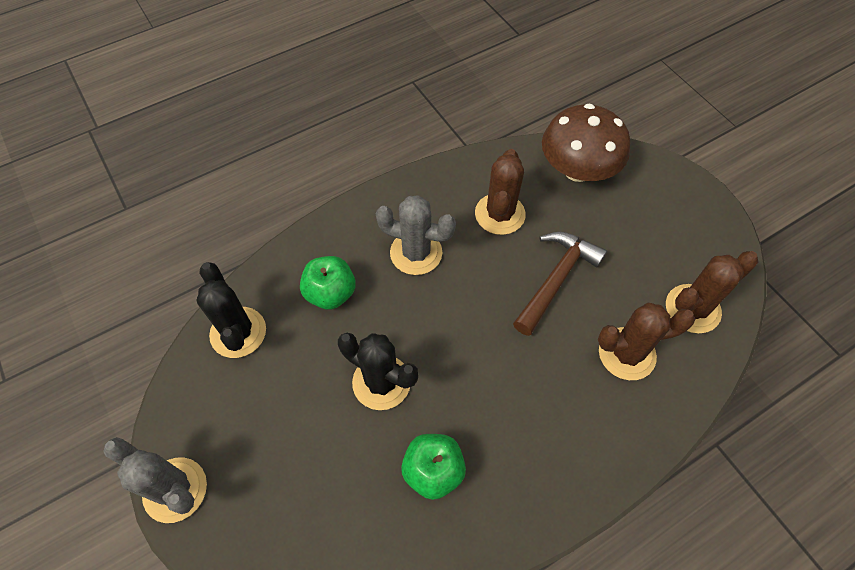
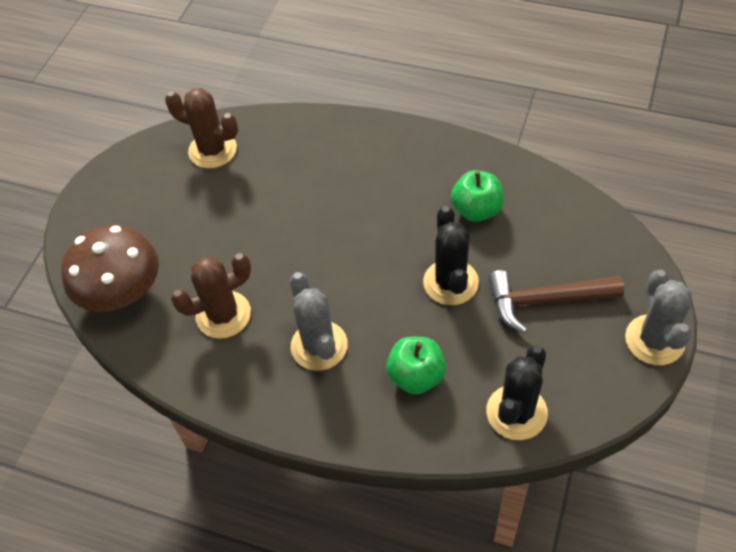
camera: 125 degrees left, 5 degrees down
(556, 279) = (257, 237): brown hammer -> brown hammer (545, 300)
(626, 354) = (286, 164): brown cactus -> none

